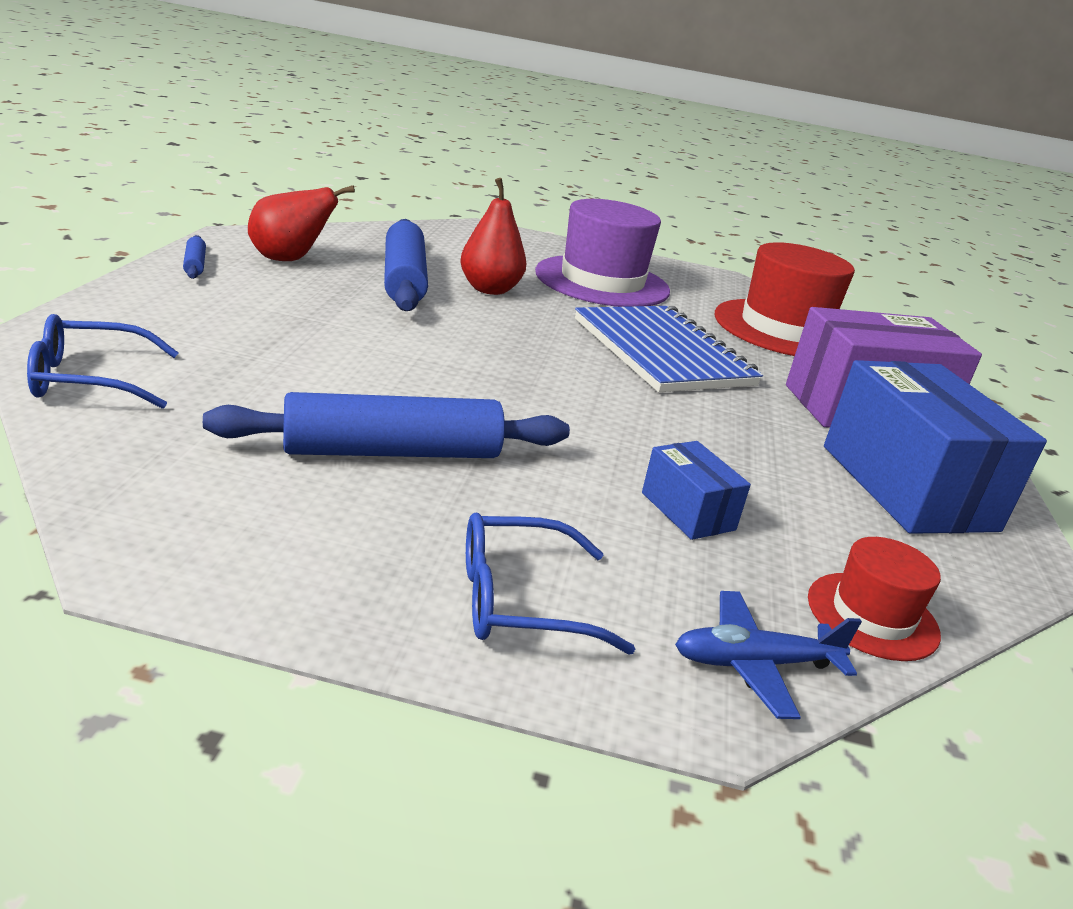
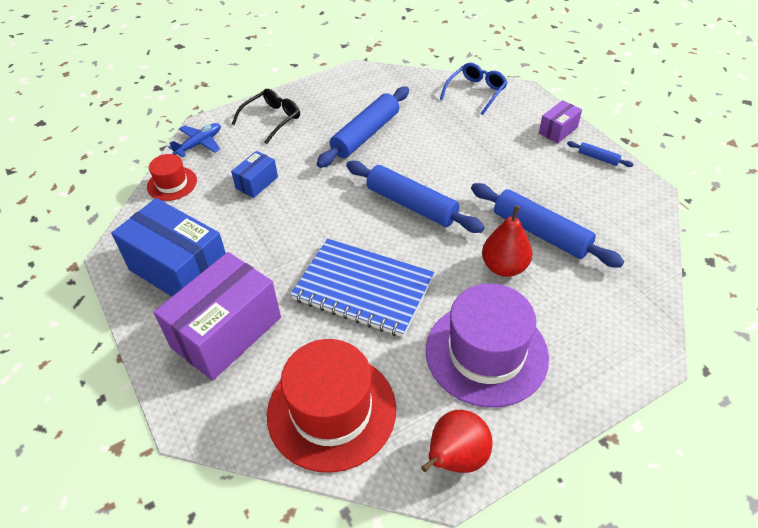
camera: 145 degrees right, 20 degrees up
(150, 295) = (558, 130): none -> purple box
(289, 260) = (596, 197): red pear -> red pear (455, 458)
(490, 360) = (411, 205): none -> blue rolling pin
(522, 601) = (271, 119): blue glasses -> black glasses
(687, 511) = (257, 183): blue box -> blue box turned 75 degrees counterclockwise

